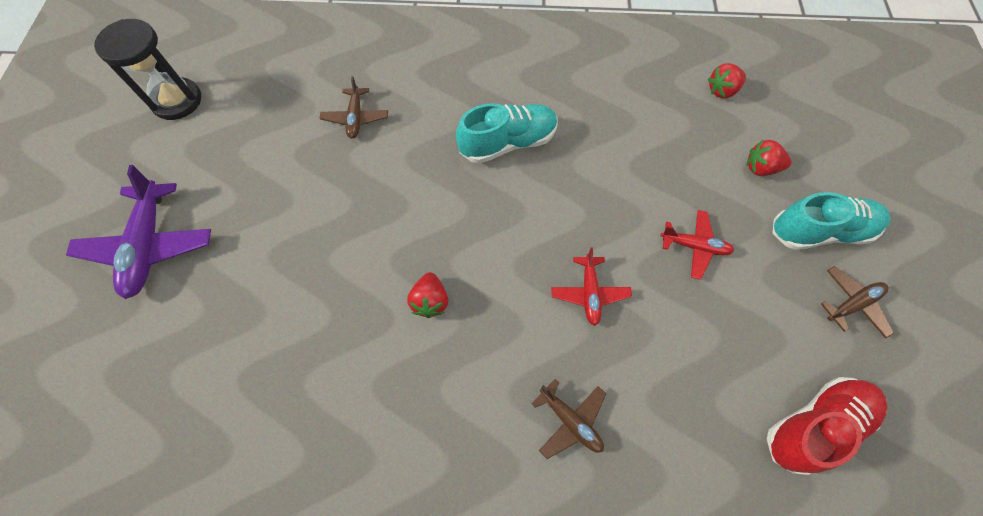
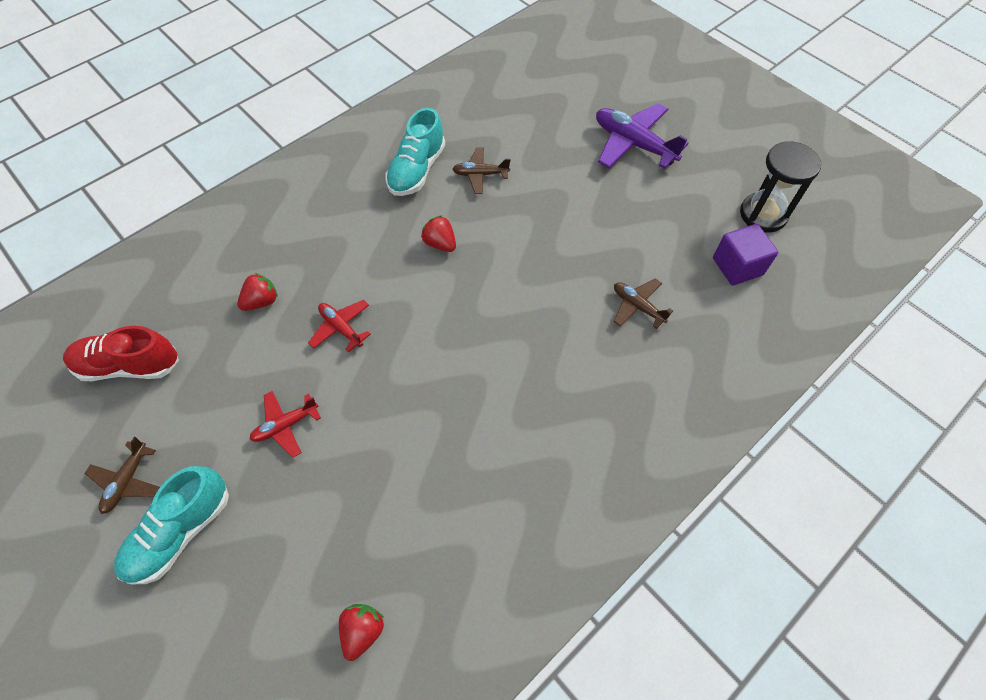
camera: 135 degrees right, 5 degrees down
(255, 86) = (737, 266): none -> purple cube
(508, 143) = (506, 387): turquoise shoe -> turquoise shoe (417, 170)
(570, 421) = (295, 252): brown plane -> brown plane (480, 174)
(761, 168) = (268, 558): red strawberry -> red strawberry (262, 301)
(814, 425) = (129, 365): red shoe -> red shoe turned 75 degrees clockwise

